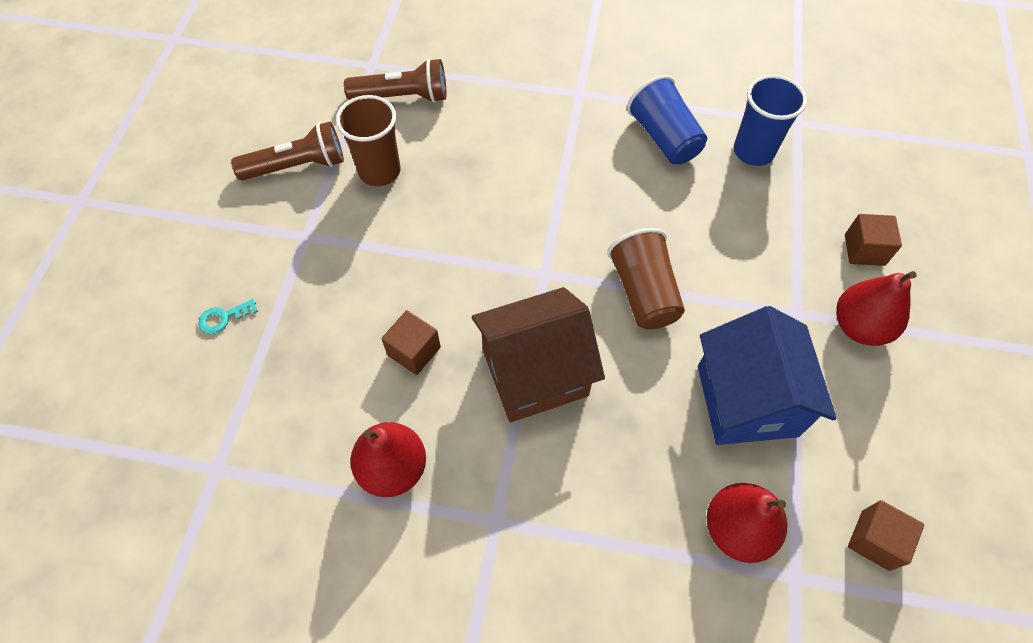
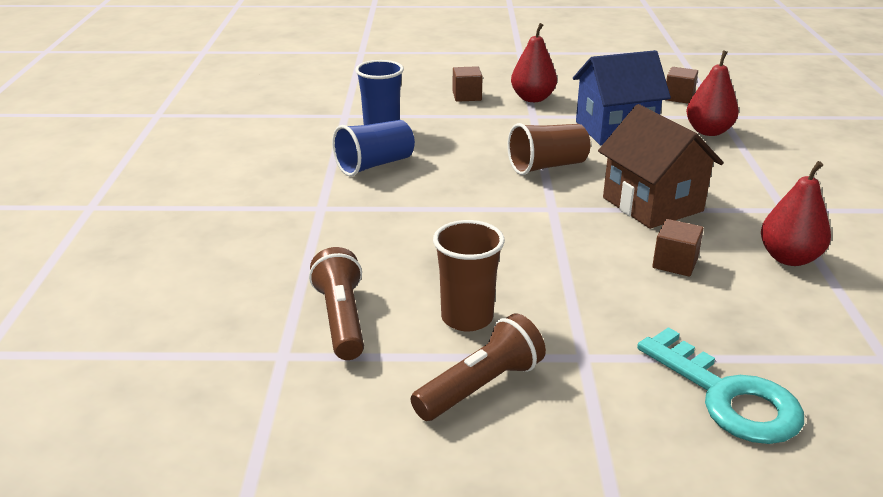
camera: 100 degrees left, 30 degrees down
(223, 318) = (728, 397): turquoise key -> turquoise key, size x2.49
(297, 166) = (480, 386): brown flashlight -> brown flashlight turned 75 degrees clockwise

